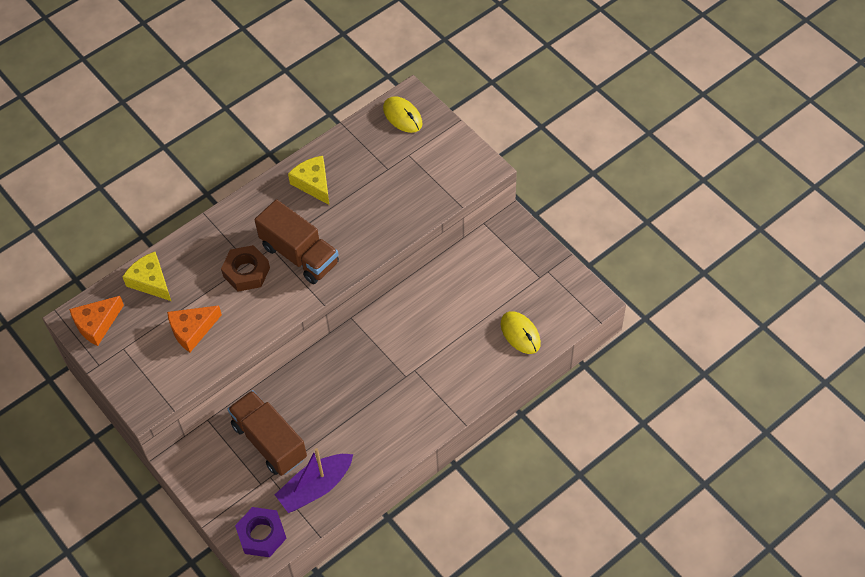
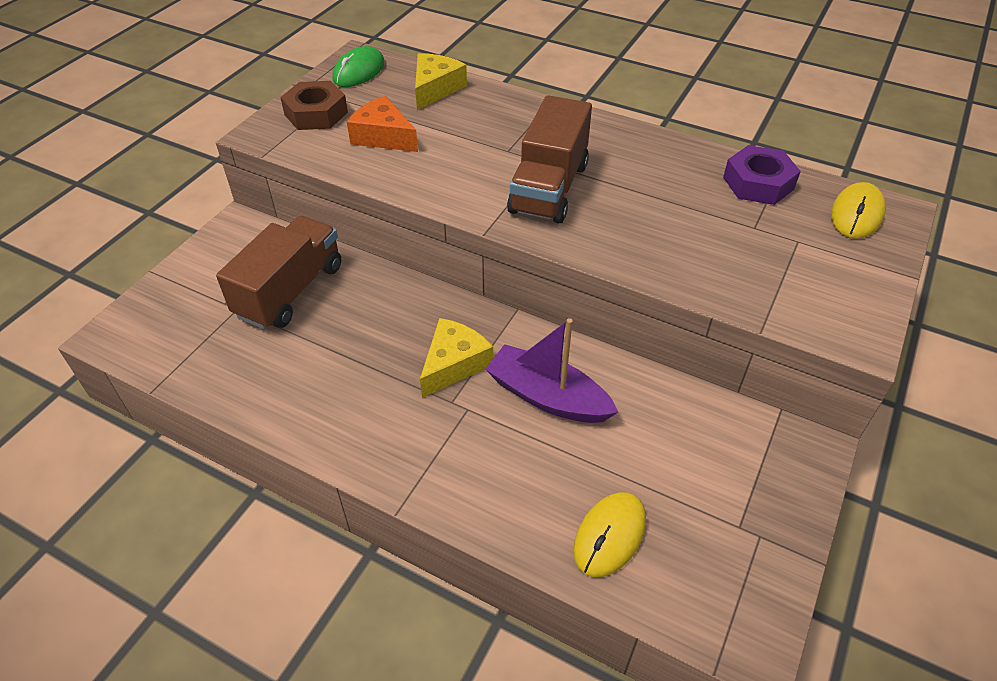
camera: 65 degrees right, 10 degrees down
(96, 324) = (359, 71): orange cheese -> green mouse
(246, 272) = (492, 152): brown nut -> brown nut (316, 113)
(261, 535) = (145, 329): purple nut -> purple nut (758, 183)
(313, 183) = (669, 166): yellow cheese -> yellow cheese (454, 364)
(316, 487) = (230, 360): purple boat -> purple boat (548, 397)

